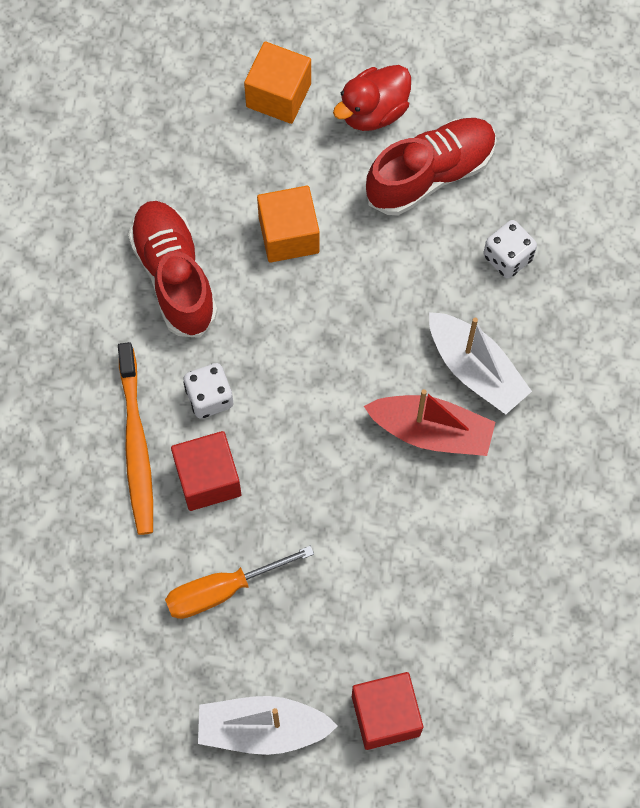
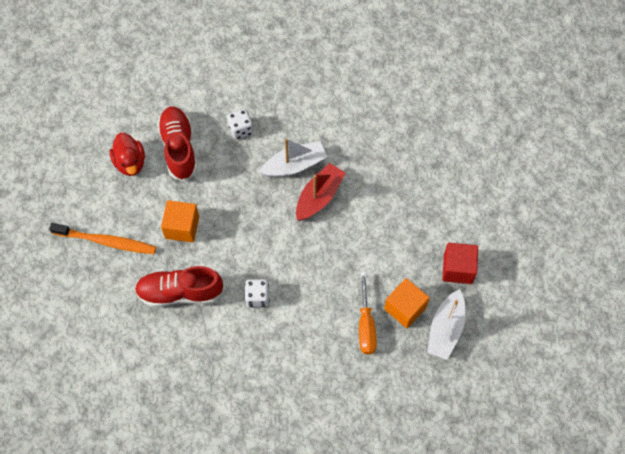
camera: 70 degrees left, 5 degrees down
(136, 446) = (270, 343): orange toothbrush -> orange toothbrush (107, 241)
(208, 479) = (302, 312): red cube -> none
(278, 95) = (98, 205): orange cube -> orange cube (405, 308)

